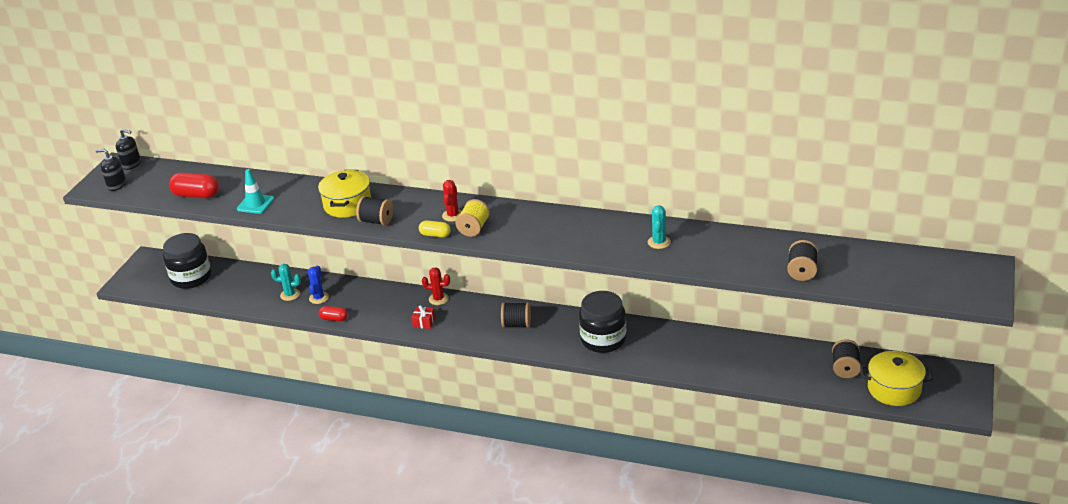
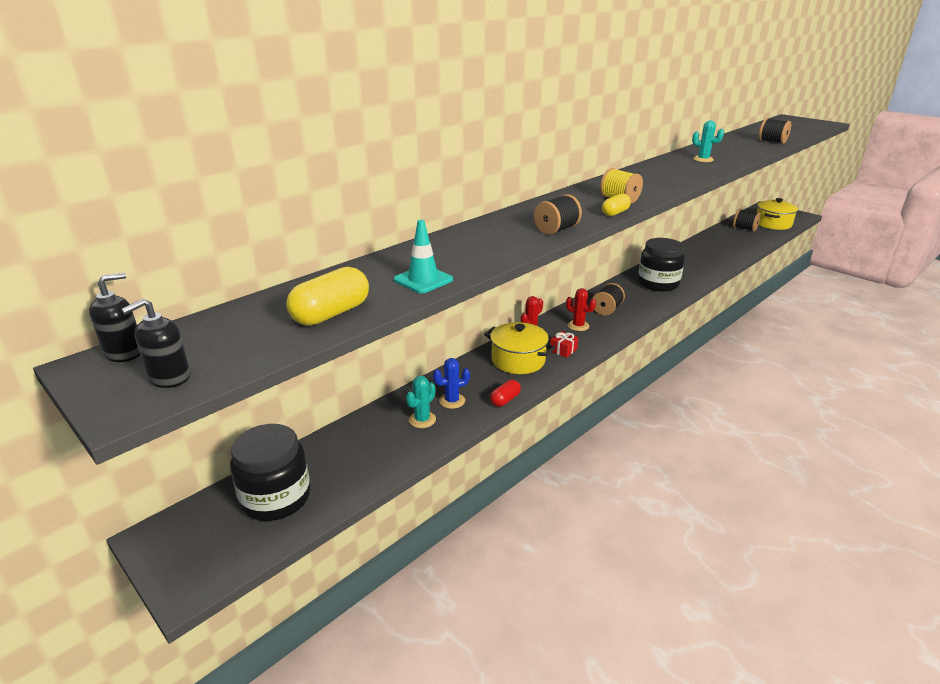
camera: 65 degrees left, 5 degrees down
(196, 195) = (331, 314): red capsule -> yellow capsule
(319, 298) = (452, 401): blue cactus -> blue cactus turned 60 degrees counterclockwise
(347, 205) = (501, 236): yellow pot -> yellow pot (518, 360)
(453, 215) = (585, 202): red cactus -> red cactus (578, 326)

